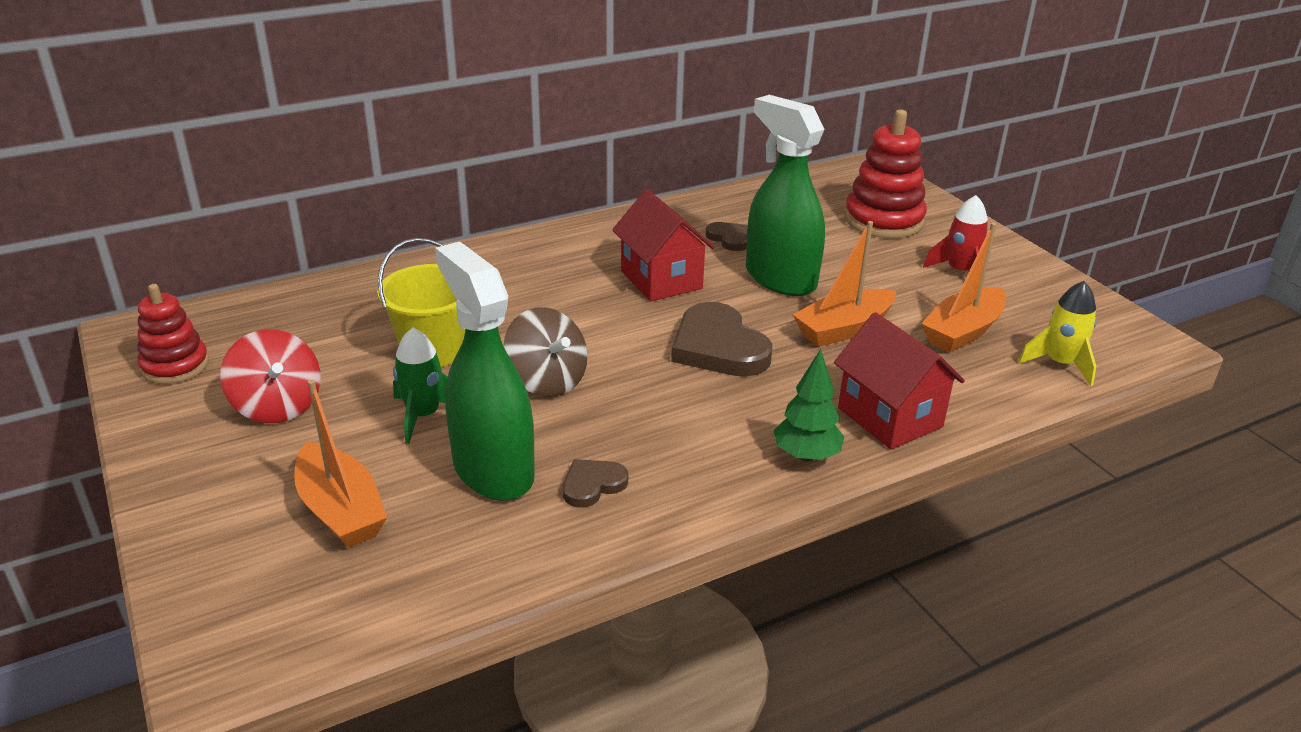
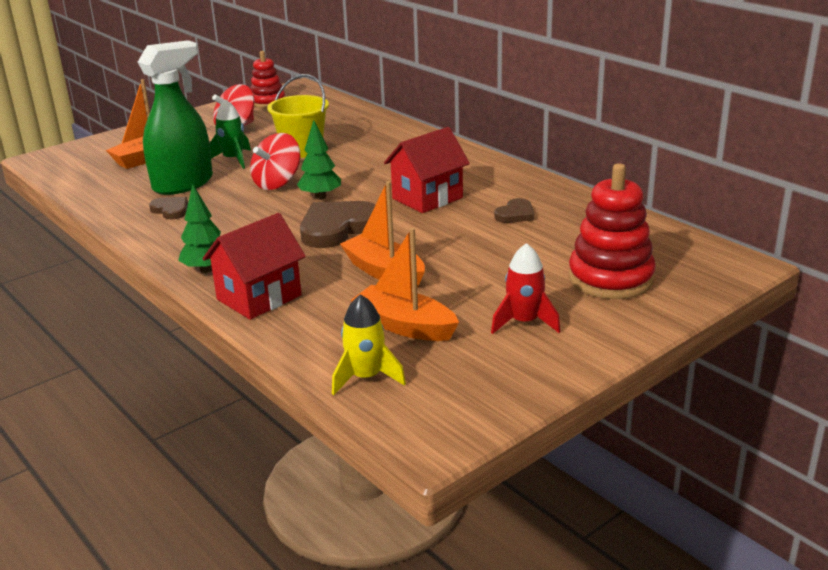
camera: 80 degrees right, 5 degrees down
(547, 381) = (277, 183): brown spinning top -> red spinning top
(617, 350) = (320, 197): none -> green tree
(780, 278) = (457, 240): green spray bottle -> none

